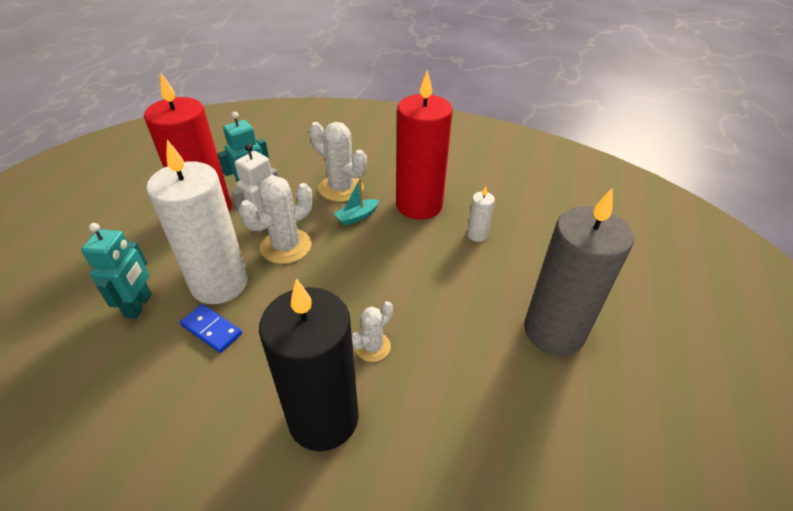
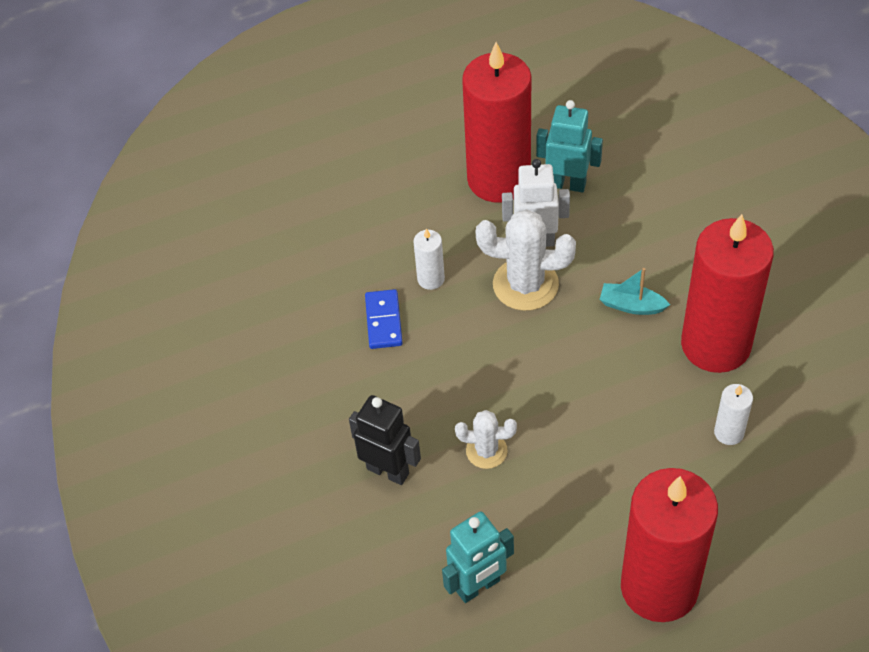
camera: 55 degrees right, 10 degrees up
(139, 305) = (353, 248): turquoise robot -> turquoise robot (478, 586)
(219, 284) = (431, 279): white candle -> white candle, size x0.41
(323, 418) = (388, 471): black candle -> black robot
(341, 188) = (658, 254): white cactus -> none
(554, 331) = (659, 587): grey candle -> red candle

